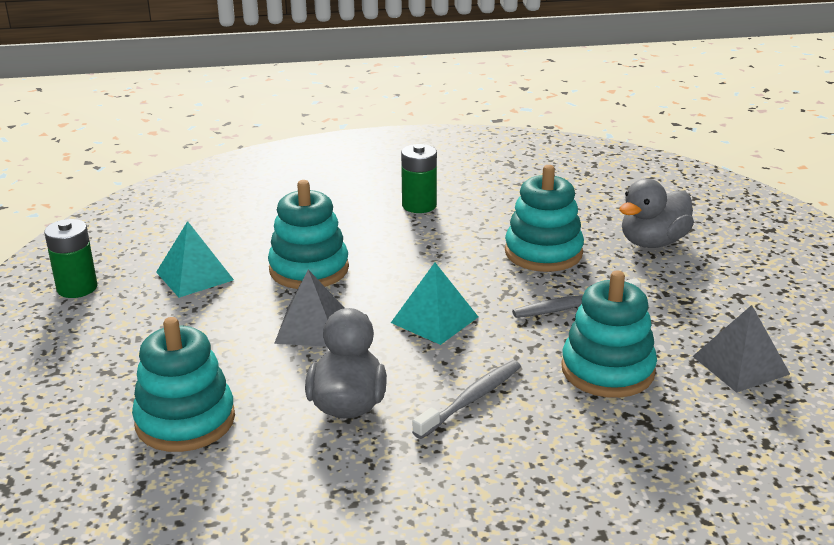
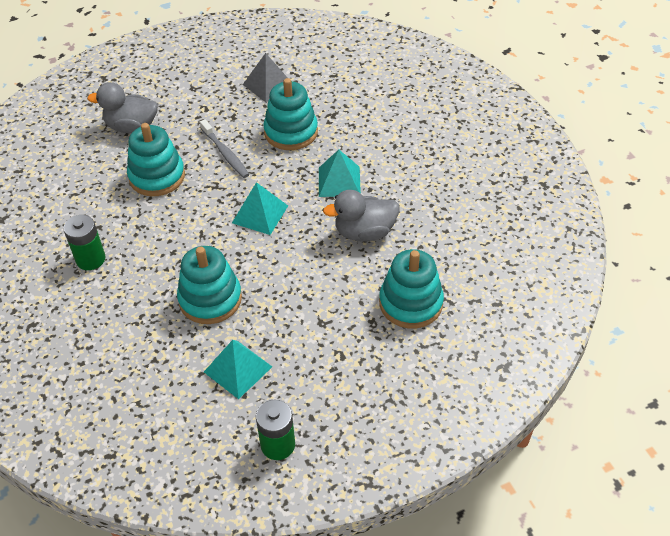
camera: 105 degrees left, 20 degrees up
(312, 327) = (288, 273): grey pyramid -> none
(471, 399) = (339, 181): grey toothbrush -> turquoise pyramid
(653, 242) = (131, 127): grey duck -> grey duck turned 150 degrees clockwise

